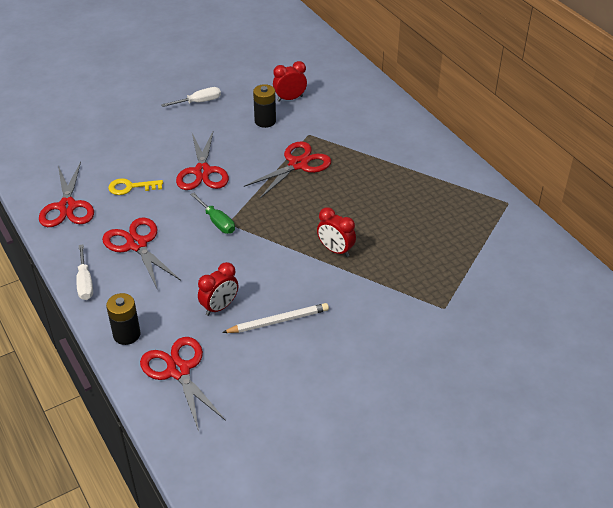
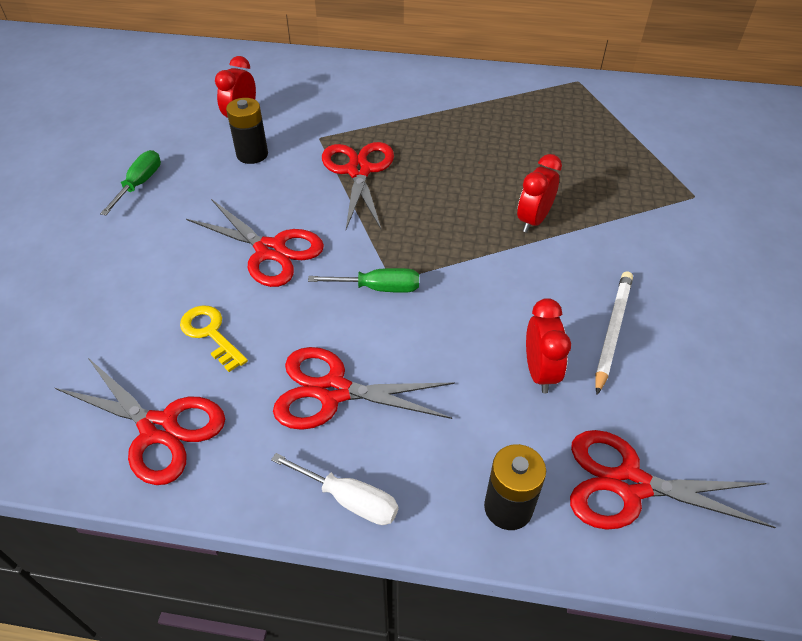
camera: 50 degrees left, 5 degrees up
(131, 187) = (210, 334): yellow key -> yellow key turned 105 degrees clockwise
(199, 102) = (139, 184): white screwdriver -> green screwdriver
(335, 250) = (533, 220): red clock -> red clock turned 135 degrees clockwise

